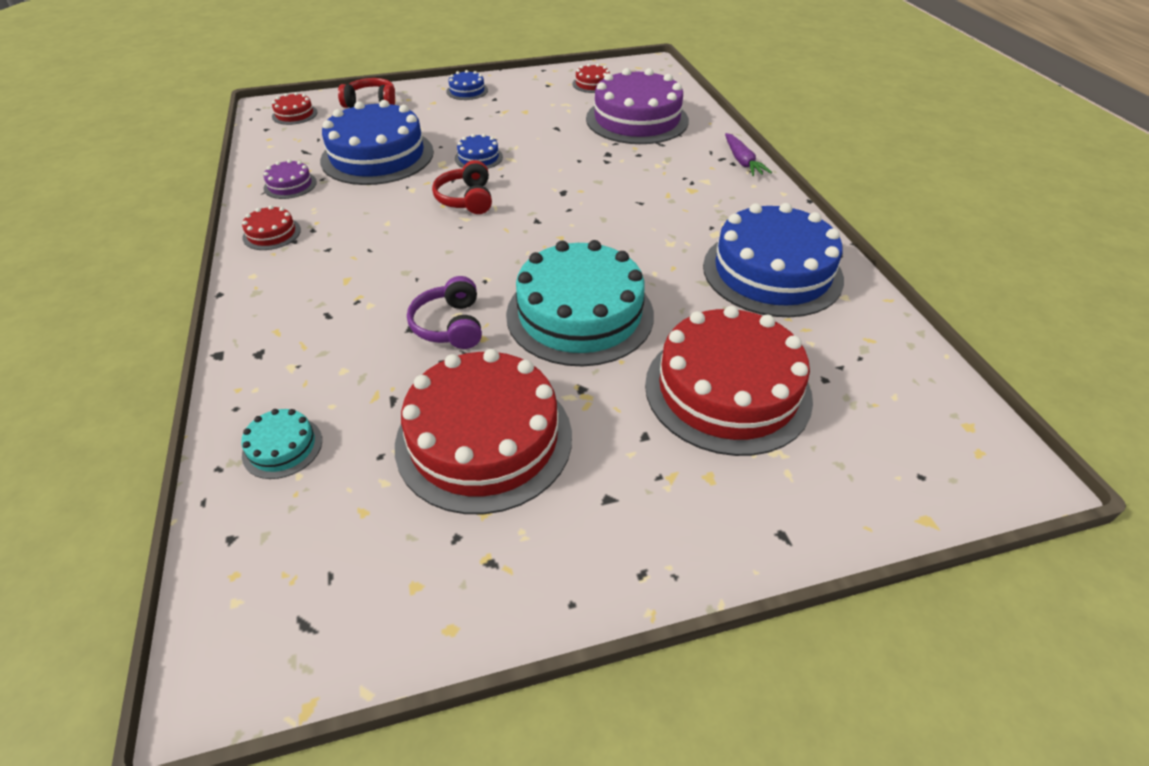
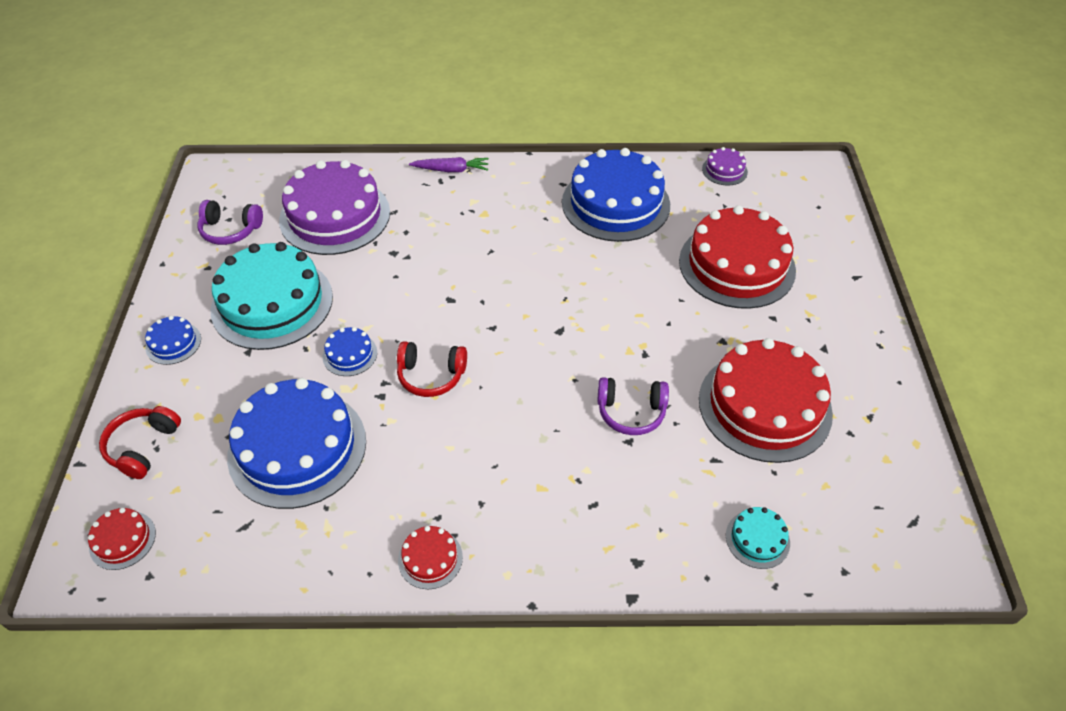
camera: 75 degrees left, 5 degrees up
(290, 185) = (326, 542): purple cake -> purple cake (724, 170)
(580, 314) = (637, 325): turquoise cake -> turquoise cake (272, 303)
(592, 84) = (230, 230): red cake -> purple headphones

